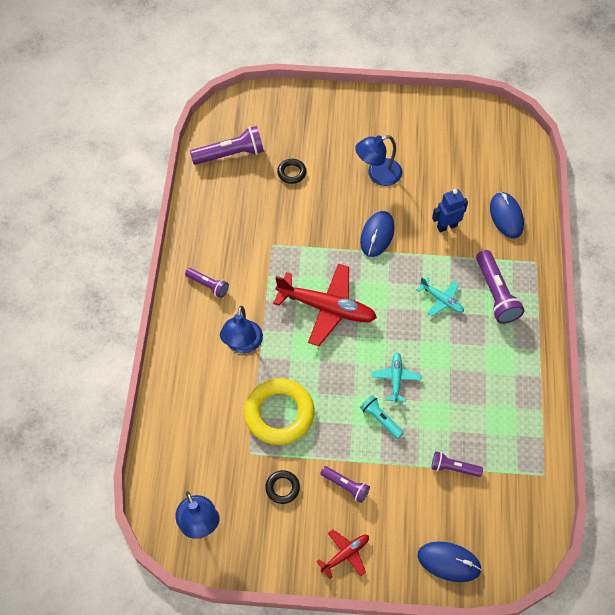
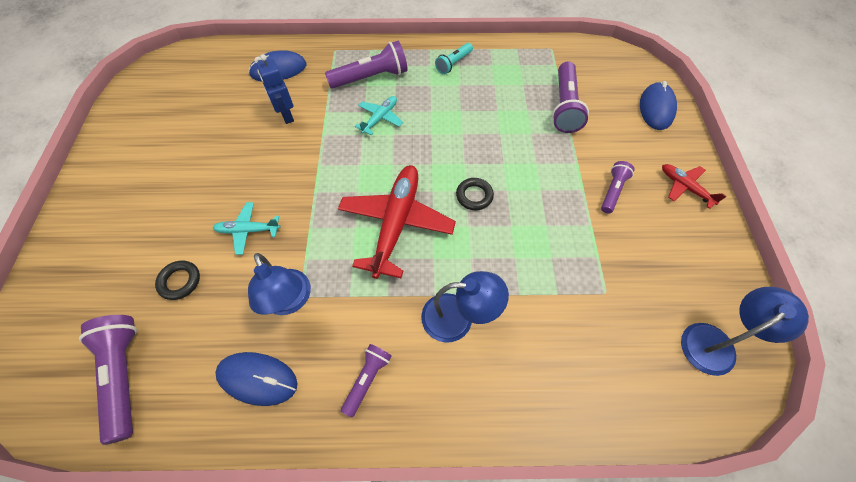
camera: 95 degrees left, 0 degrees up
(279, 414) = (546, 264): yellow ring -> none
(282, 488) = (636, 252): black ring -> black ring (474, 196)
(377, 235) = (293, 178): blue mouse -> blue mouse (257, 378)
(378, 174) = (203, 181): blue lamp -> blue lamp (290, 301)
(380, 419) = (529, 164): turquoise flashlight -> turquoise flashlight (453, 63)
(395, 379) = (479, 153): turquoise plane -> turquoise plane (248, 230)
(453, 468) = (564, 106): purple flashlight -> purple flashlight, size x1.70

